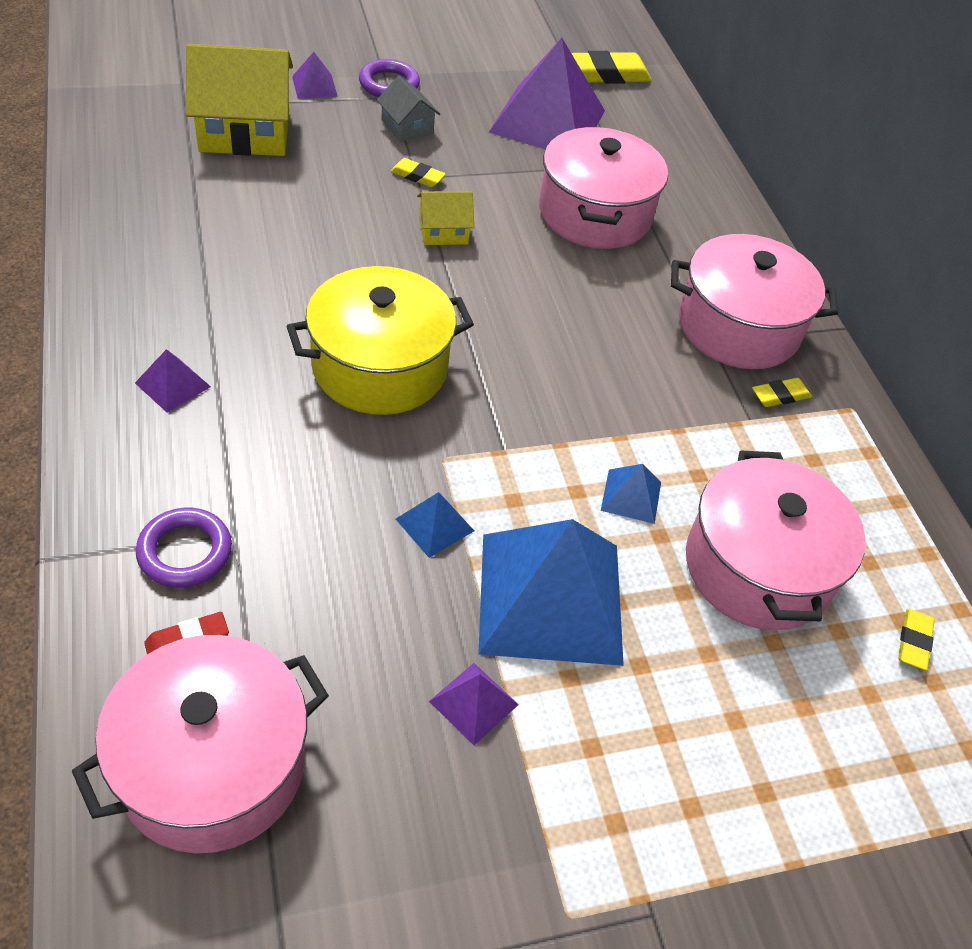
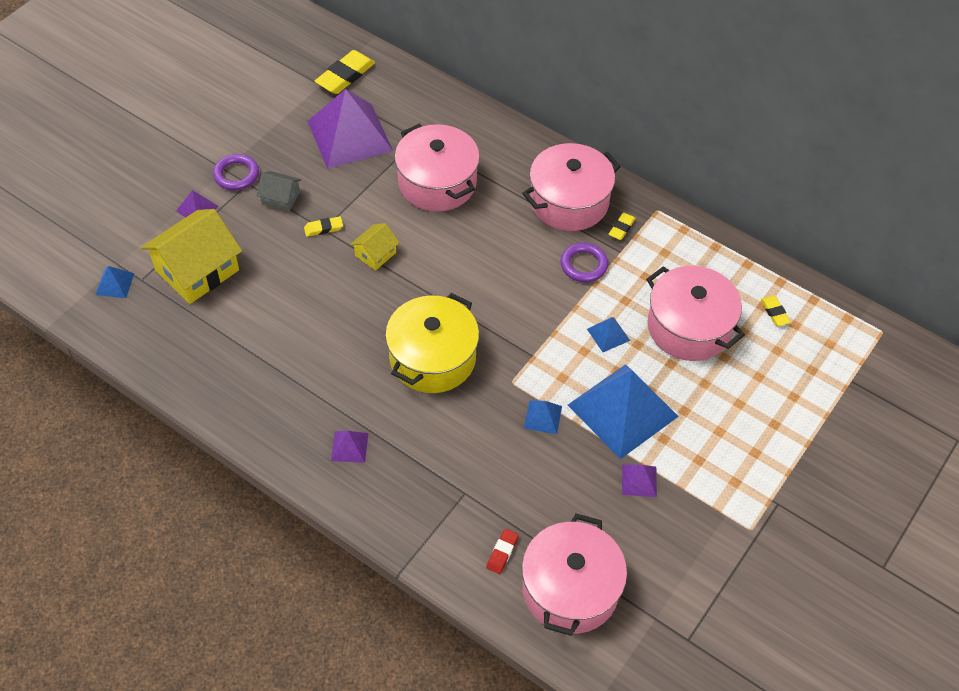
camera: 35 degrees left, 5 degrees up
(156, 94) = (114, 284): none -> blue pyramid
(185, 552) = (454, 518): purple ring -> purple ring (583, 265)

